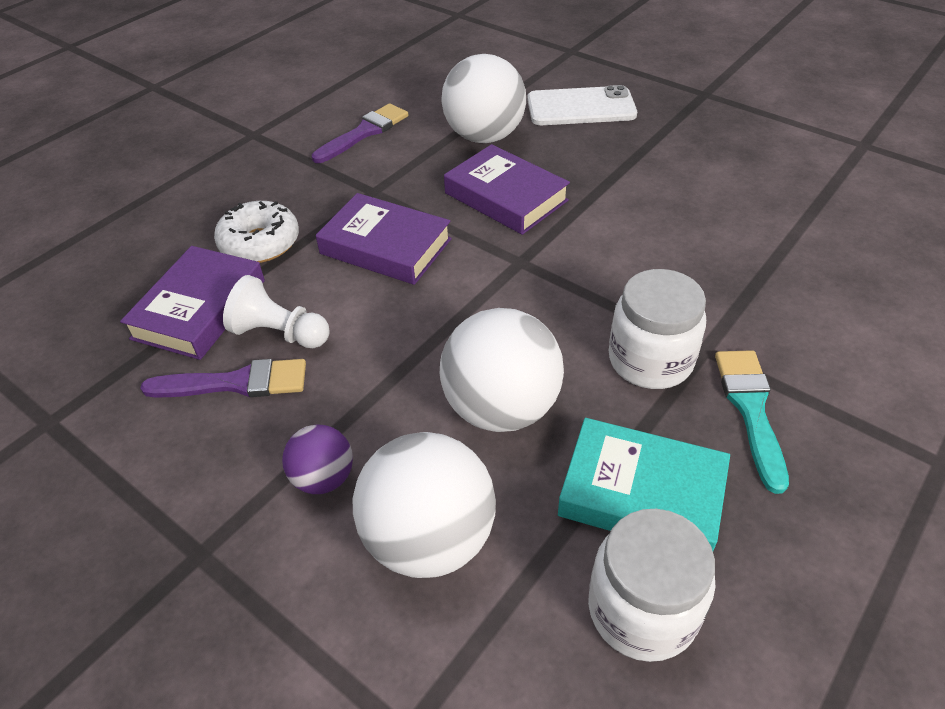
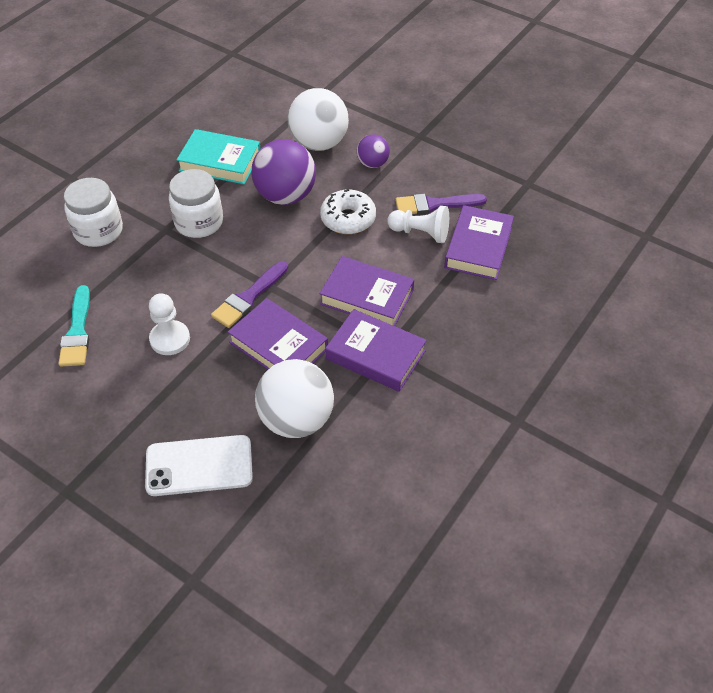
camera: 175 degrees right, 5 degrees up
(260, 243) = (460, 298): white donut -> white donut (348, 219)
(364, 132) = (410, 424): purple brush -> purple brush (248, 297)
(388, 187) = (375, 355): none -> purple book
(501, 408) = (285, 196): white ball -> purple ball
(642, 610) = (230, 125): white jar -> white jar (98, 231)
(645, 205) = (170, 339): none -> white pawn
(750, 409) = (153, 198): turquoise brush -> turquoise brush (77, 331)

